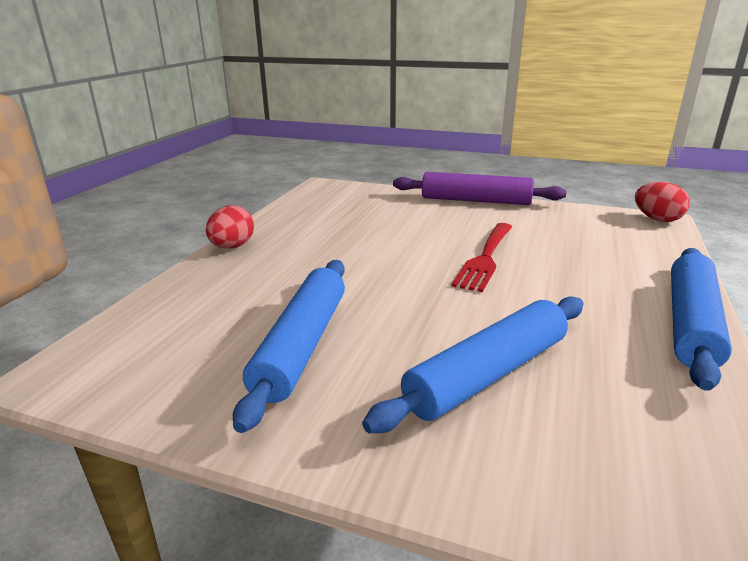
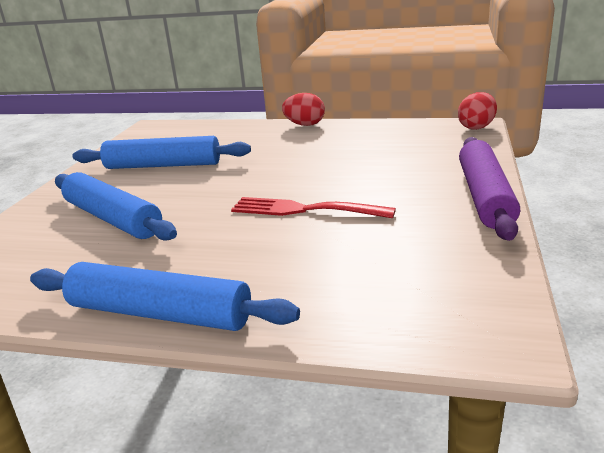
camera: 85 degrees right, 0 degrees up
(657, 219) = (503, 338): red egg -> red egg (476, 127)

